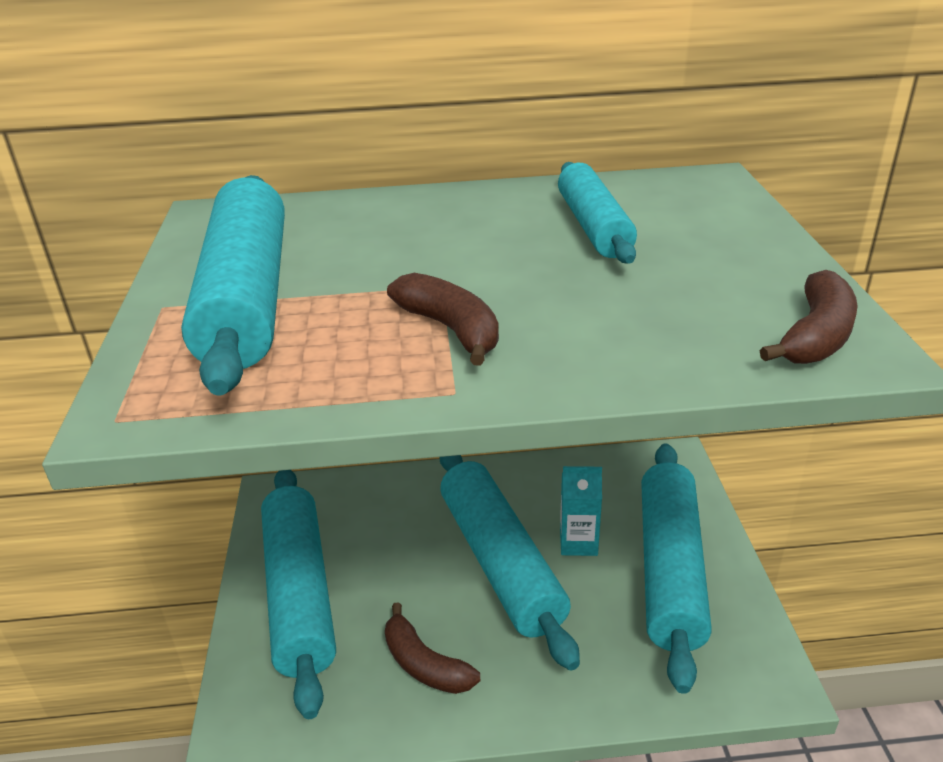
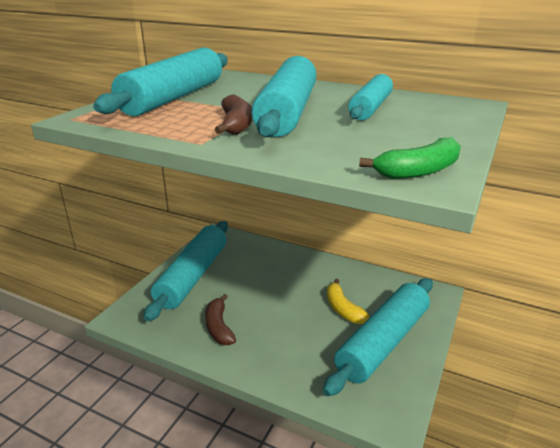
camera: 30 degrees right, 5 degrees down
(500, 562) = (294, 301): turquoise rolling pin -> turquoise rolling pin (287, 112)
(578, 542) = (343, 309): turquoise carton -> yellow banana
(816, 336) = (419, 171): brown banana -> green banana

